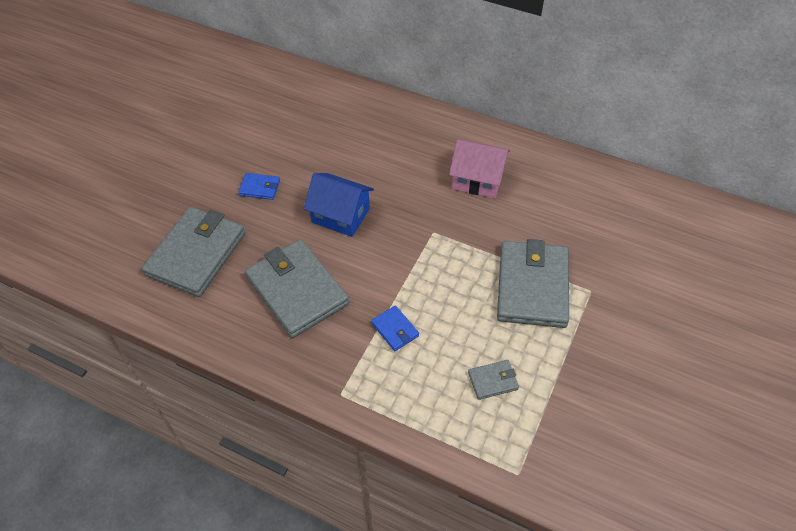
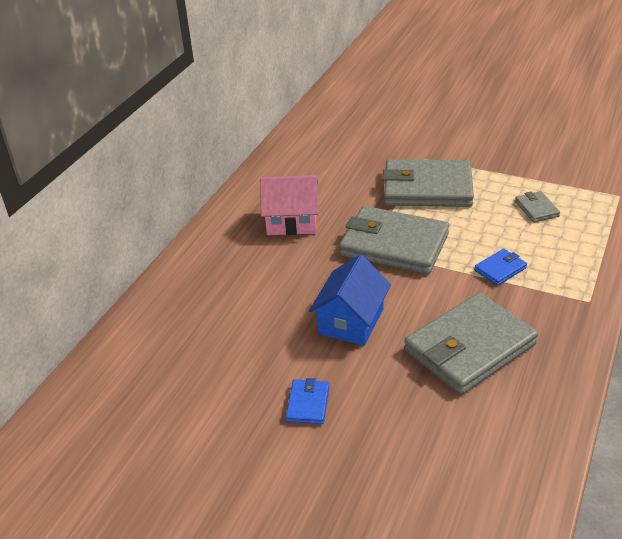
camera: 90 degrees left, 15 degrees down
(196, 254) = (433, 456): grey wallet -> grey wallet (394, 245)
(478, 179) = (291, 221): pink house -> pink house turned 75 degrees clockwise

